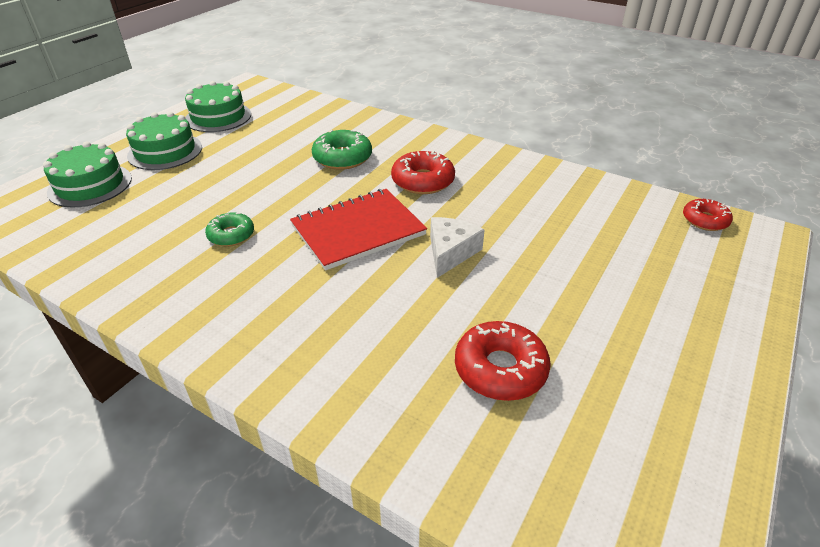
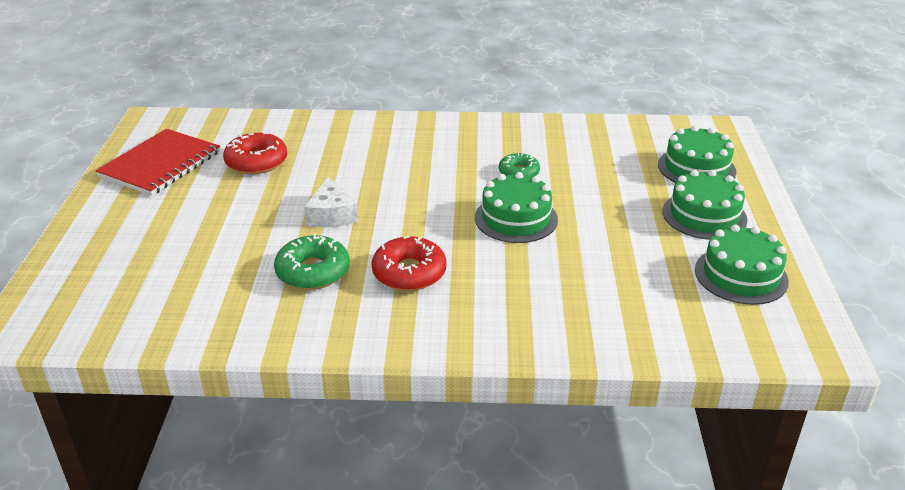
camera: 150 degrees right, 5 degrees down
(296, 194) = (516, 218): none -> green cake
(342, 158) = (522, 271): green donut -> green donut (313, 272)
(358, 230) = (424, 207): red notebook -> red notebook (160, 164)
(705, 220) = (82, 327): red donut -> none

